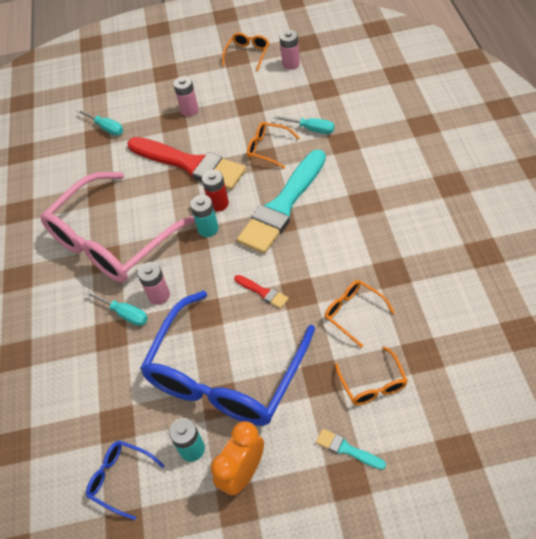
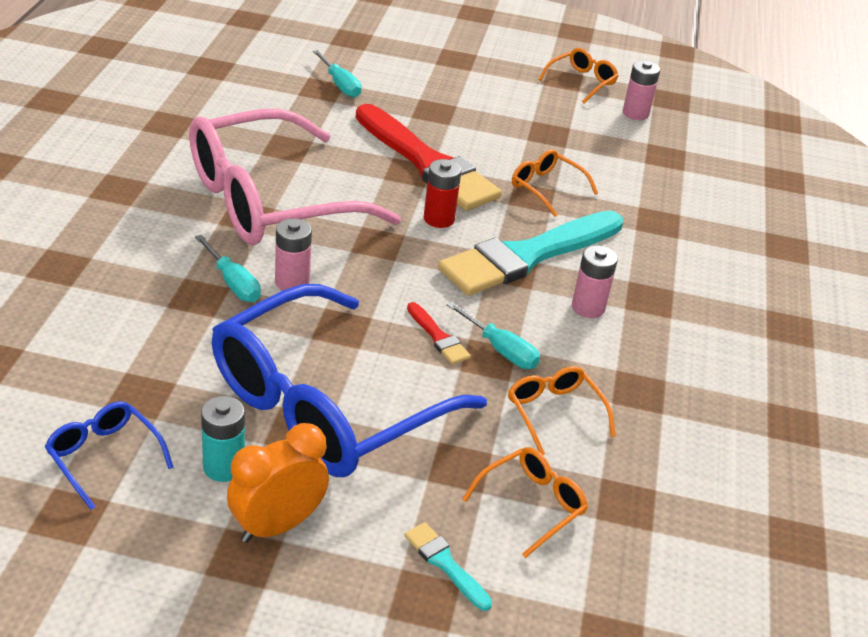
camera: 10 degrees right, 15 degrees down
(189, 110) = (464, 108): pink battery -> pink battery (588, 307)
(208, 229) = (407, 239): turquoise battery -> none
(311, 129) = (620, 191): turquoise screwdriver -> turquoise screwdriver (500, 350)
(373, 384) = (531, 504): orange glasses -> orange glasses turned 135 degrees counterclockwise

